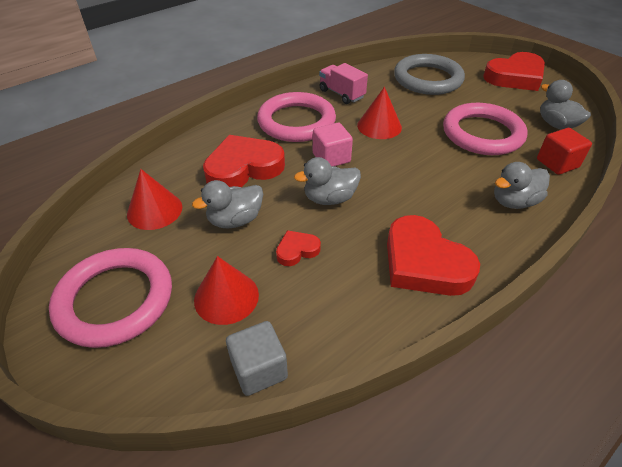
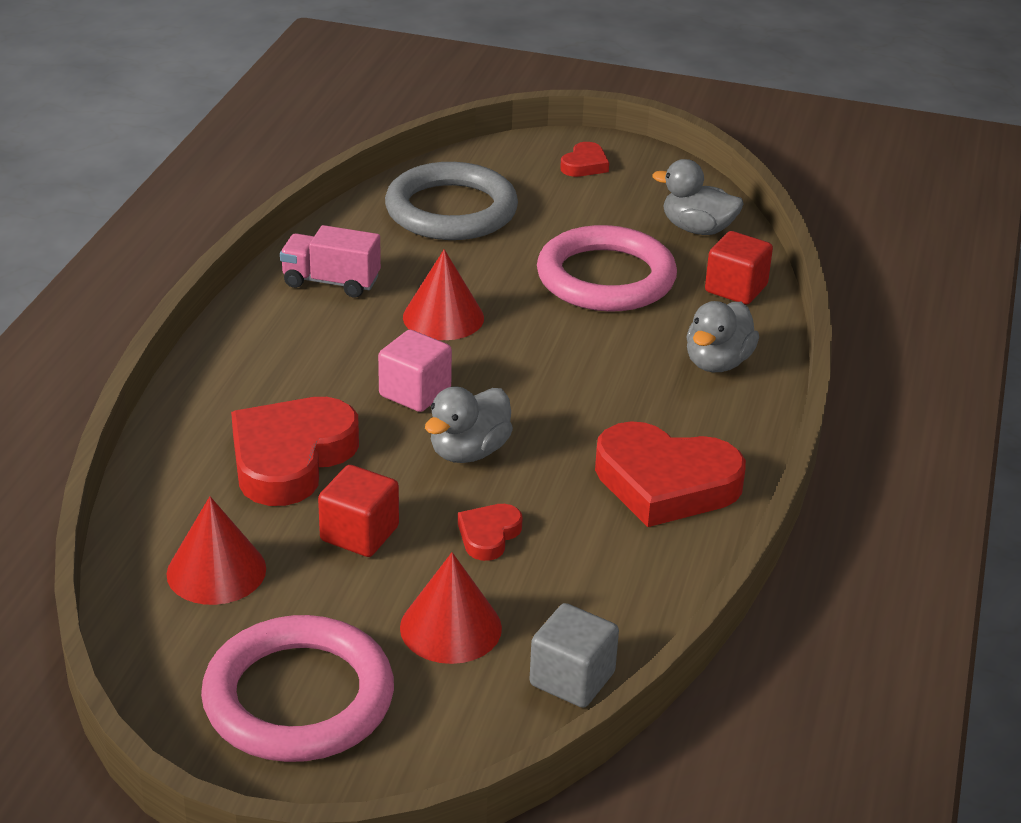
camera: 35 degrees left, 10 degrees down
(235, 220) = (359, 534): grey duck -> red cube
(296, 122) = (301, 355): pink ring -> none
(515, 77) = (584, 165): red heart -> red heart, size x0.48

